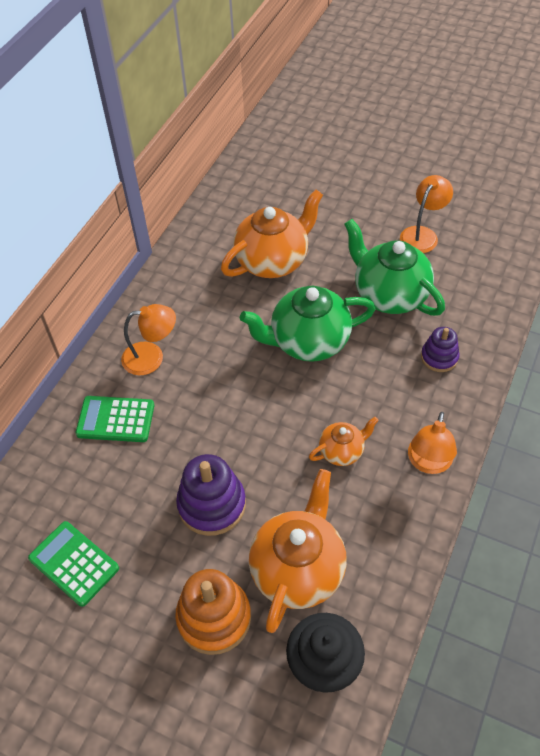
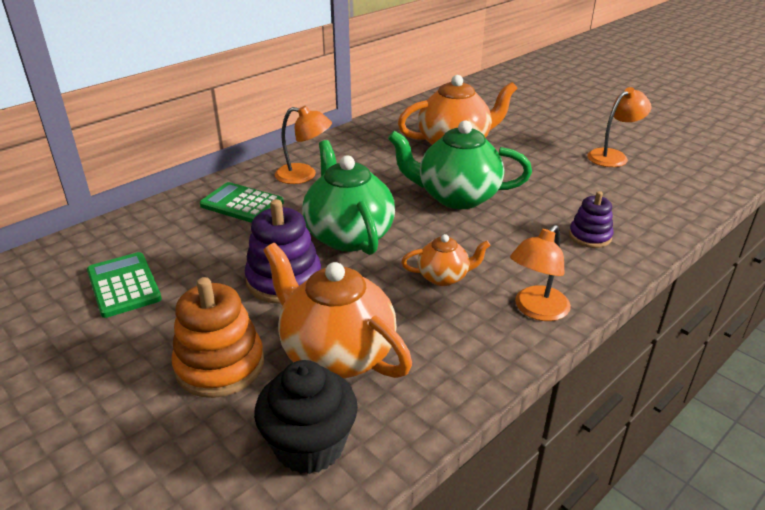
camera: 20 degrees right, 20 degrees down
(298, 569) = (336, 354): orange teapot -> orange teapot turned 90 degrees counterclockwise
(389, 295) = (558, 185): green teapot -> green teapot (348, 235)

